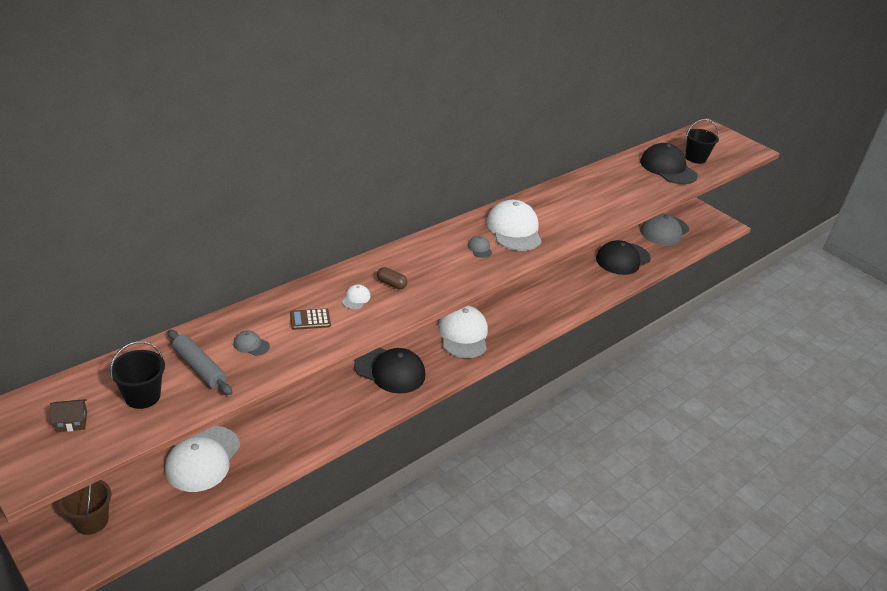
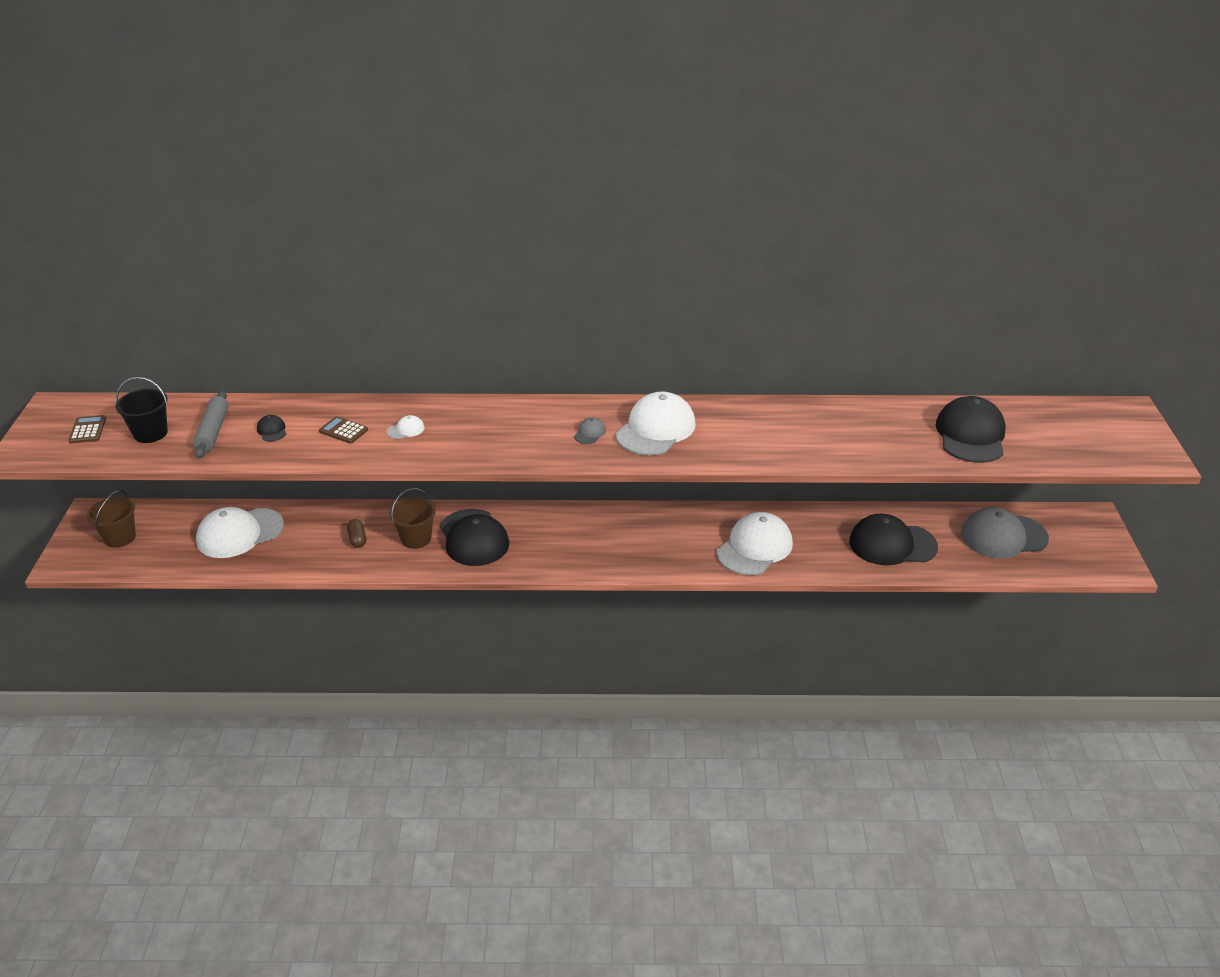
camera: 45 degrees right, 0 degrees up
(71, 422) = (88, 430): brown house -> brown calculator
(251, 345) = (272, 430): grey cap -> black cap
(350, 391) = (416, 538): none -> brown bucket
(391, 284) = (455, 430): brown capsule -> brown capsule (357, 539)
(463, 334) = (588, 539): white cap -> white cap (754, 548)
(695, 158) = (1036, 437): black bucket -> none

